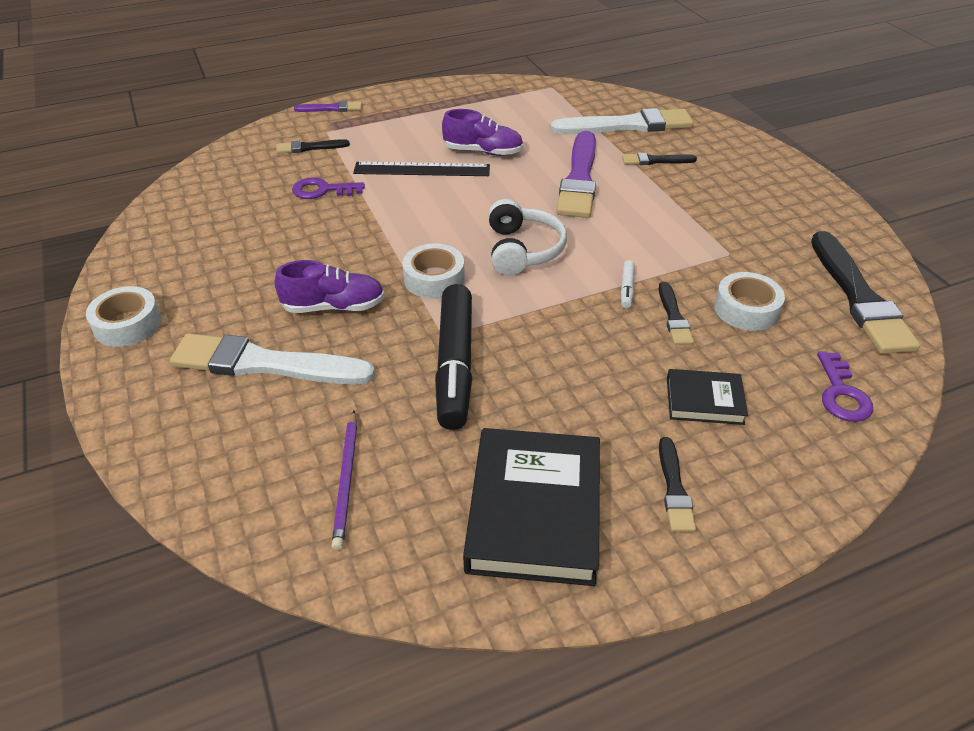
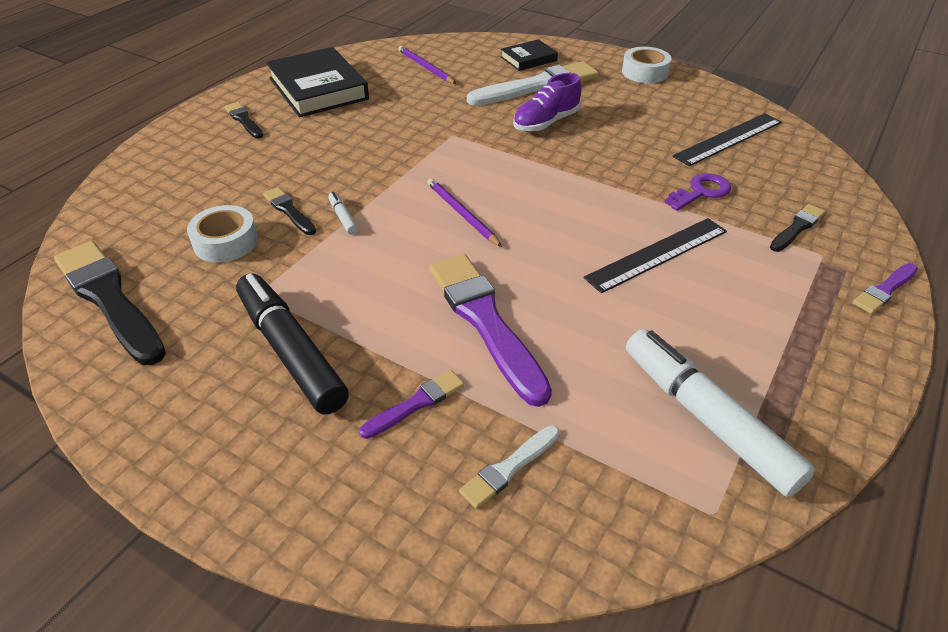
camera: 145 degrees right, 0 degrees up
(218, 217) = (728, 139): none -> black ruler
(434, 279) = (504, 164): white tape -> none
(455, 365) = (425, 124): black marker -> black marker (291, 351)
(483, 151) = (632, 310): purple shoe -> none
(511, 107) = (706, 418): none -> white marker
(522, 250) = (462, 214): white headphones -> purple pencil
(627, 125) = (509, 468): white brush -> white brush, size x0.49
(655, 160) = (416, 404): black brush -> purple brush
(704, 401) = (241, 165): black book -> black book (528, 59)
(841, 393) = (133, 206): purple key -> none

